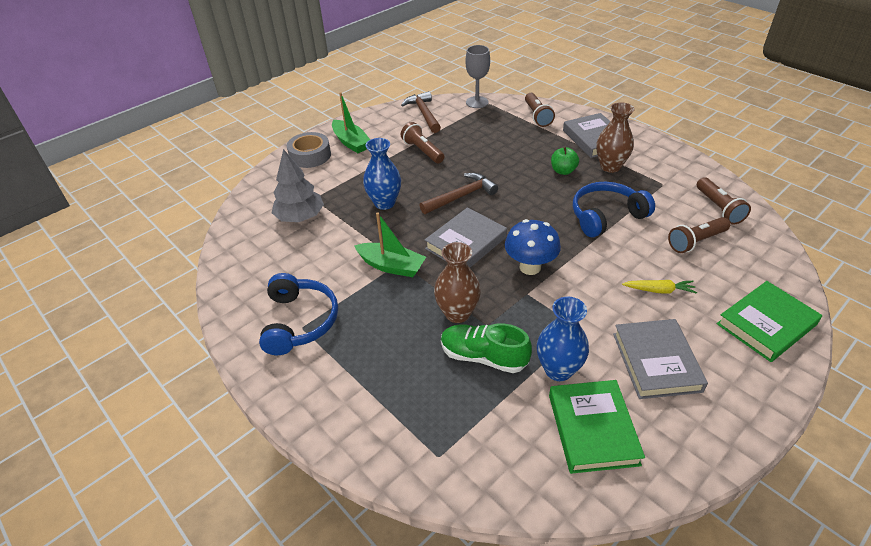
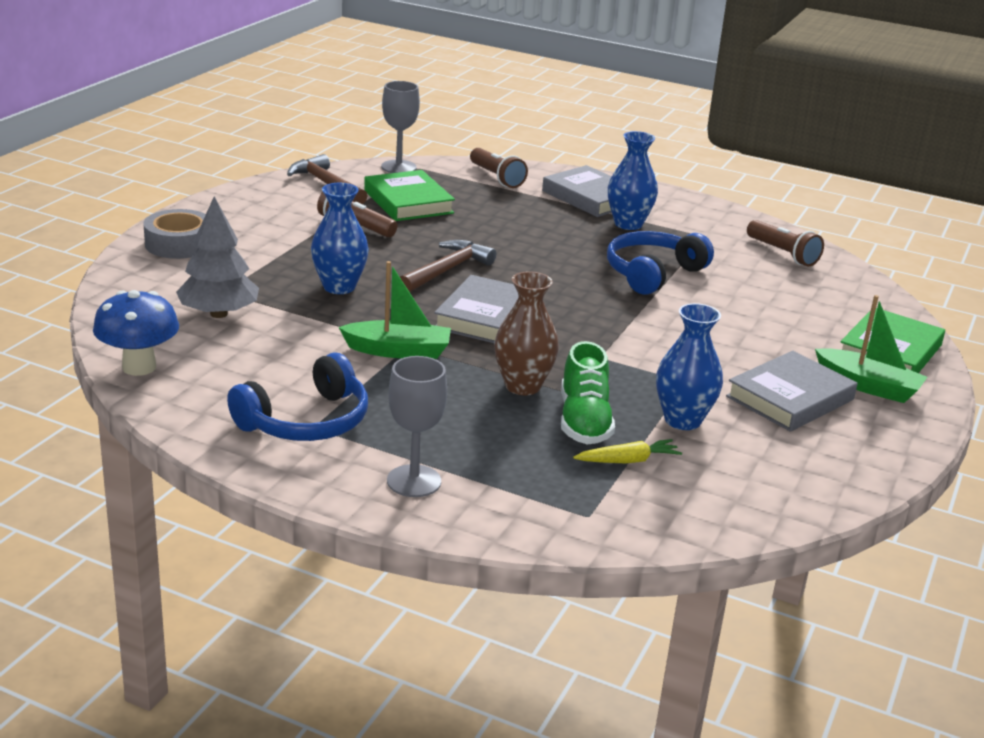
camera: 25 degrees left, 15 degrees down
(299, 321) = (306, 421): blue headphones -> blue headphones turned 75 degrees clockwise
(336, 393) = (414, 481): none -> grey goblet
(351, 142) = (235, 224): green boat -> green boat (868, 386)
(483, 357) = (584, 421): green shoe -> green shoe turned 90 degrees counterclockwise
(530, 267) = (587, 332): blue mushroom -> blue mushroom (139, 367)
(563, 171) = (569, 233): green apple -> none
(592, 429) = (753, 464): green book -> green book (408, 202)
(610, 167) = (628, 224): brown vase -> blue vase
(656, 362) = (790, 398): grey book -> grey book turned 75 degrees clockwise
(659, 290) = (757, 336): yellow carrot -> yellow carrot (628, 461)
(695, 241) = (774, 287): brown flashlight -> none

